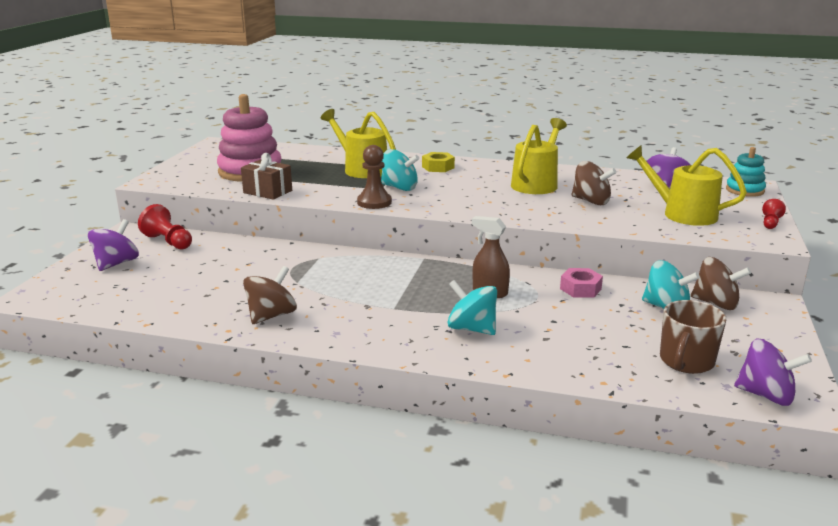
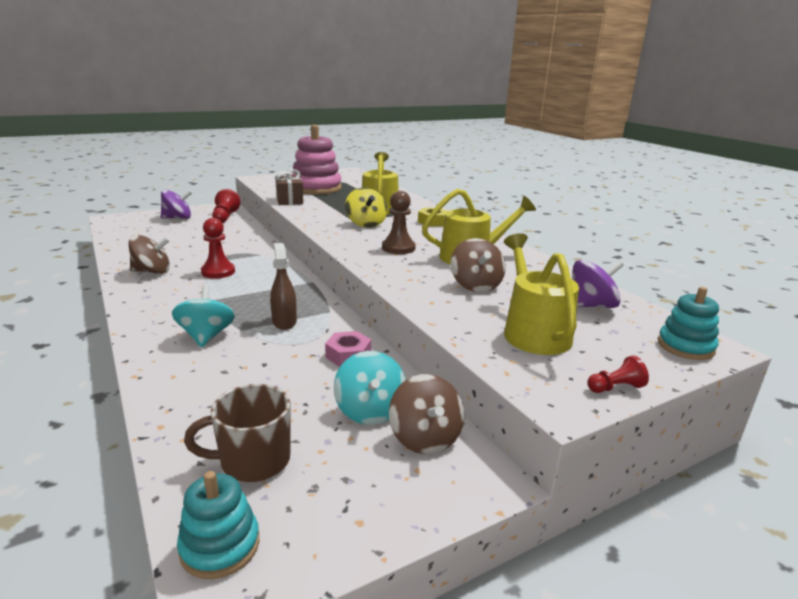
camera: 45 degrees right, 0 degrees up
(330, 287) = (218, 272): none -> red pawn
(374, 202) = (322, 226): brown pawn -> brown pawn (398, 248)
(399, 187) = (366, 224): turquoise spinning top -> yellow spinning top
(766, 395) = (220, 546): purple spinning top -> turquoise stacking toy

